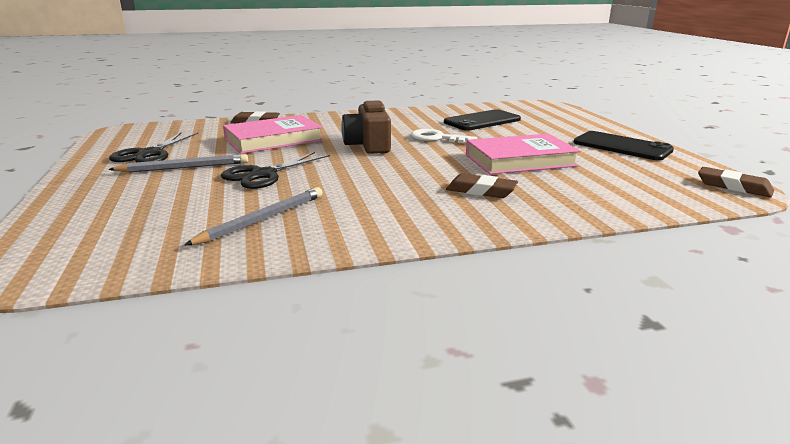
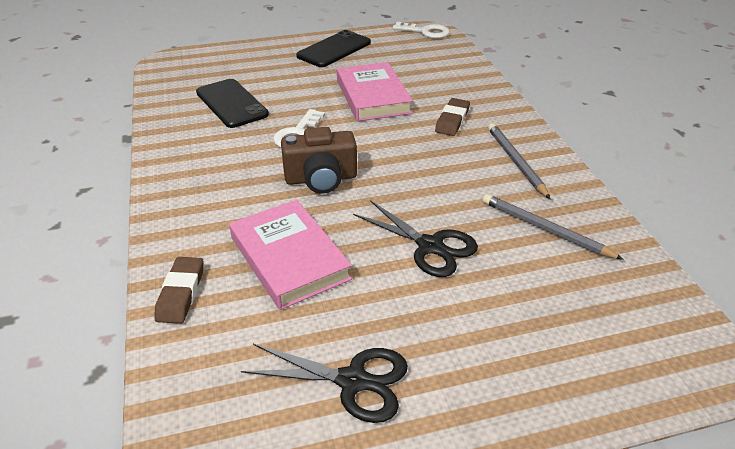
camera: 90 degrees left, 15 degrees up
(184, 167) = (412, 322): grey pencil -> grey pencil (515, 162)
(733, 187) = (425, 32): brown eraser -> white key

